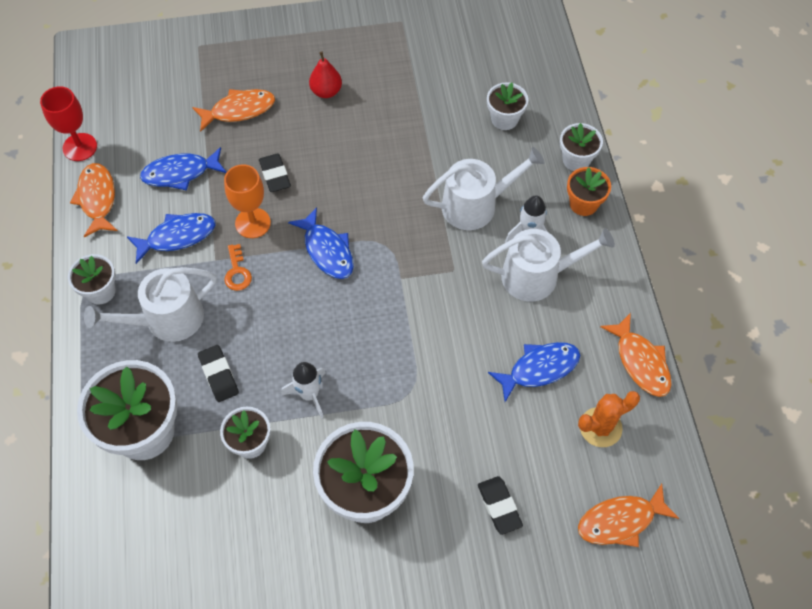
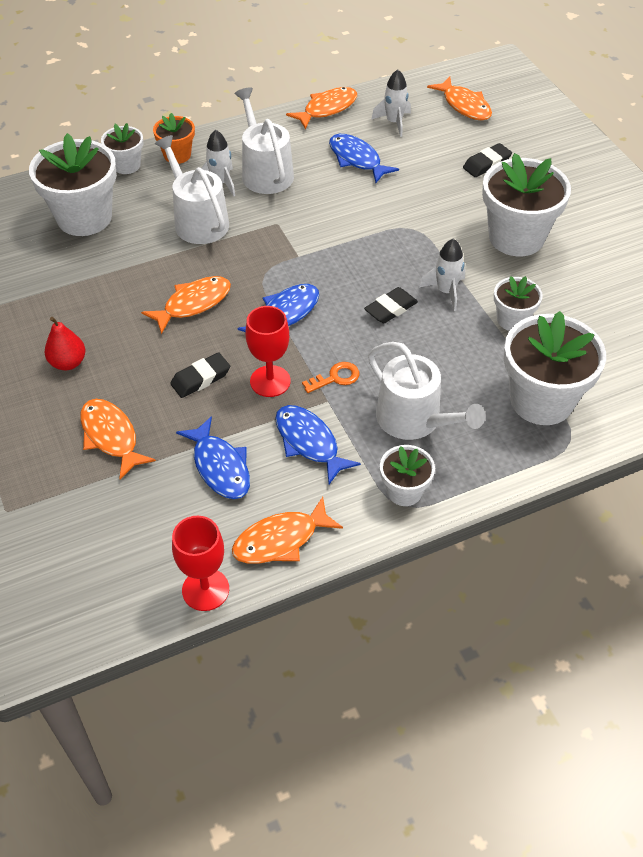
camera: 105 degrees left, 10 degrees down
(219, 375) = (457, 360): black eraser -> black eraser (390, 309)
(253, 223) = (270, 381): orange goblet -> red goblet
(364, 184) = (193, 304): none -> orange fish
(504, 119) = (84, 218): white flower pot -> white flower pot, size x1.90
(600, 427) = (394, 122): orange cactus -> white rocket

